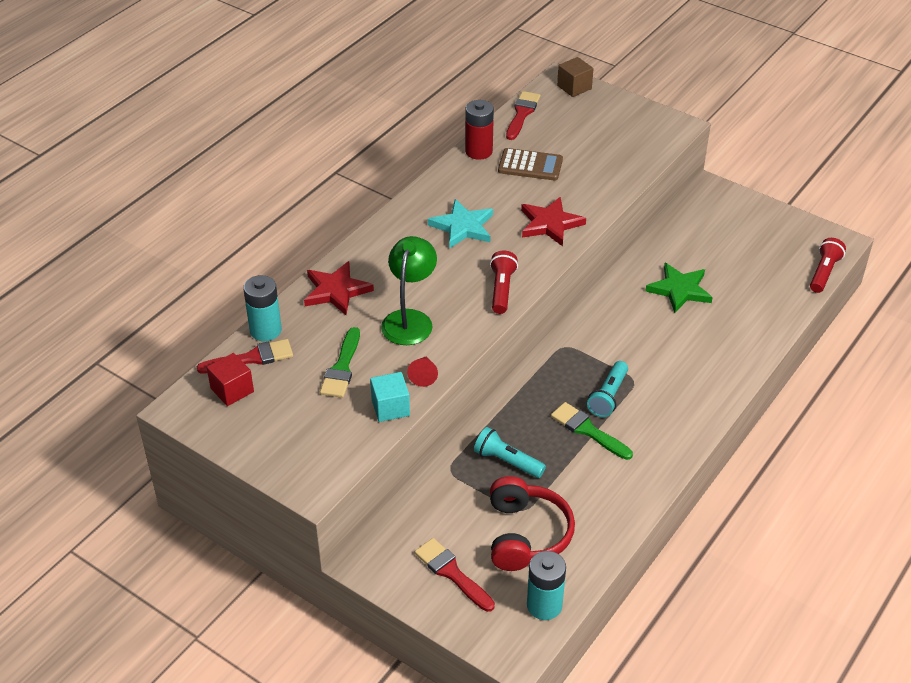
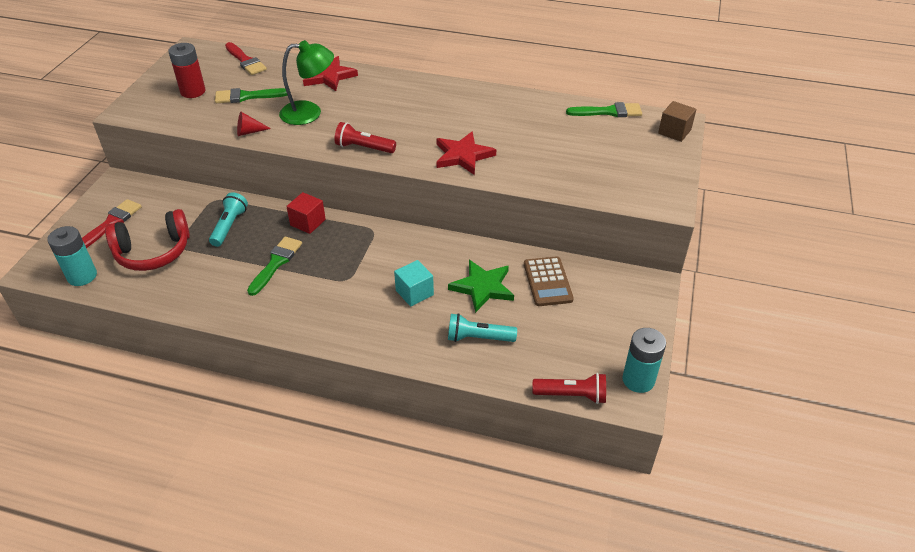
camera: 70 degrees right, 0 degrees up
(232, 390) = (212, 61): red cube -> red cube (308, 222)
(265, 330) = (275, 59): turquoise battery -> turquoise battery (638, 380)
(390, 407) = (211, 125): turquoise cube -> turquoise cube (414, 293)
(462, 227) = (433, 113): turquoise star -> none
(478, 151) = (537, 101): red battery -> red battery (193, 91)
(502, 289) = (364, 148): red flashlight -> red flashlight turned 150 degrees counterclockwise
(522, 114) = (608, 112): red brush -> green brush
(530, 165) = (537, 130): brown calculator -> brown calculator (547, 282)
(608, 396) = (320, 267): turquoise flashlight -> turquoise flashlight (478, 338)

